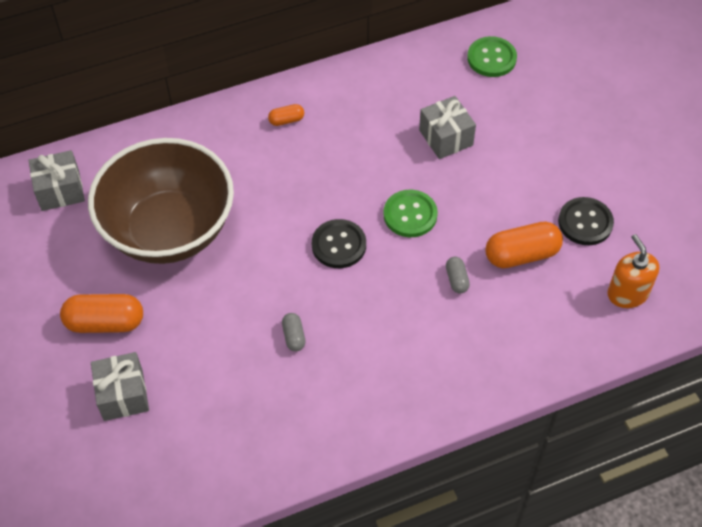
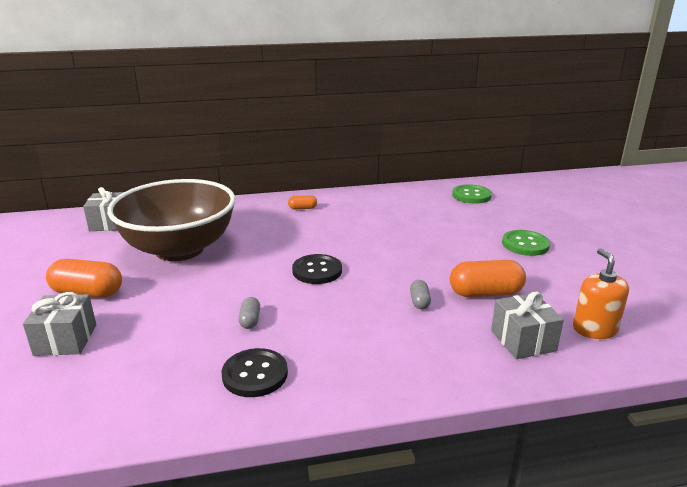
camera: 10 degrees right, 30 degrees down
(410, 215) = (386, 261): green button -> green button (525, 244)
(446, 137) = (427, 226): grey gift -> grey gift (523, 340)
(585, 222) = (548, 280): black button -> black button (255, 374)

